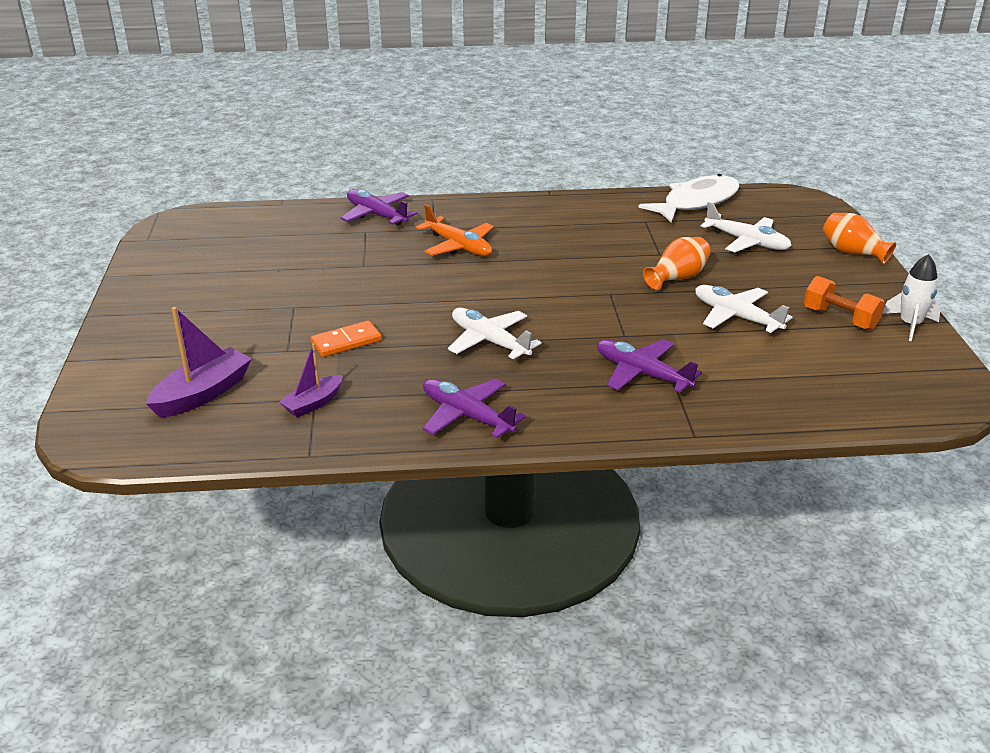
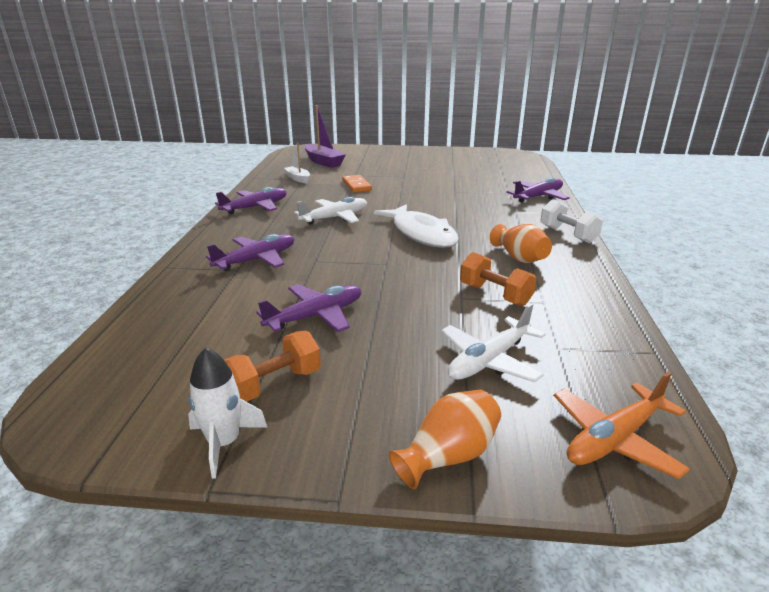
camera: 100 degrees right, 5 degrees down
(313, 403) = (298, 179): purple boat -> white boat
(458, 246) = (483, 217): orange plane -> orange plane (614, 439)
(494, 205) = (568, 234): none -> white dumbbell
(645, 240) = (495, 295): none -> orange dumbbell
(677, 278) = (406, 298): orange vase -> orange vase (519, 258)
(696, 202) = (610, 345): white fish -> white fish (421, 234)
(736, 317) = (315, 316): white plane -> purple plane

